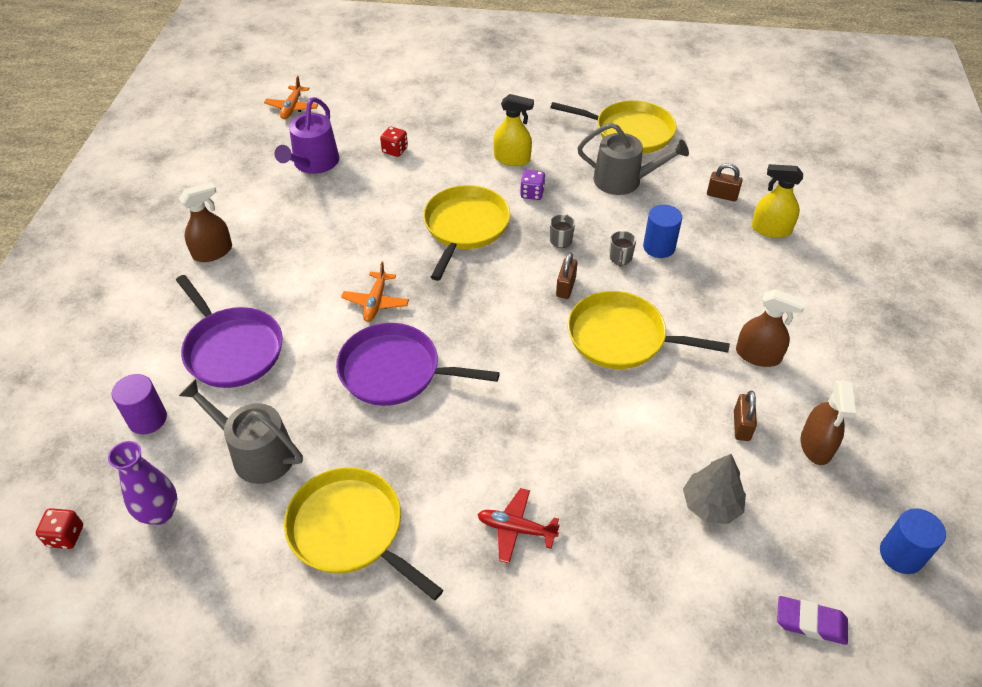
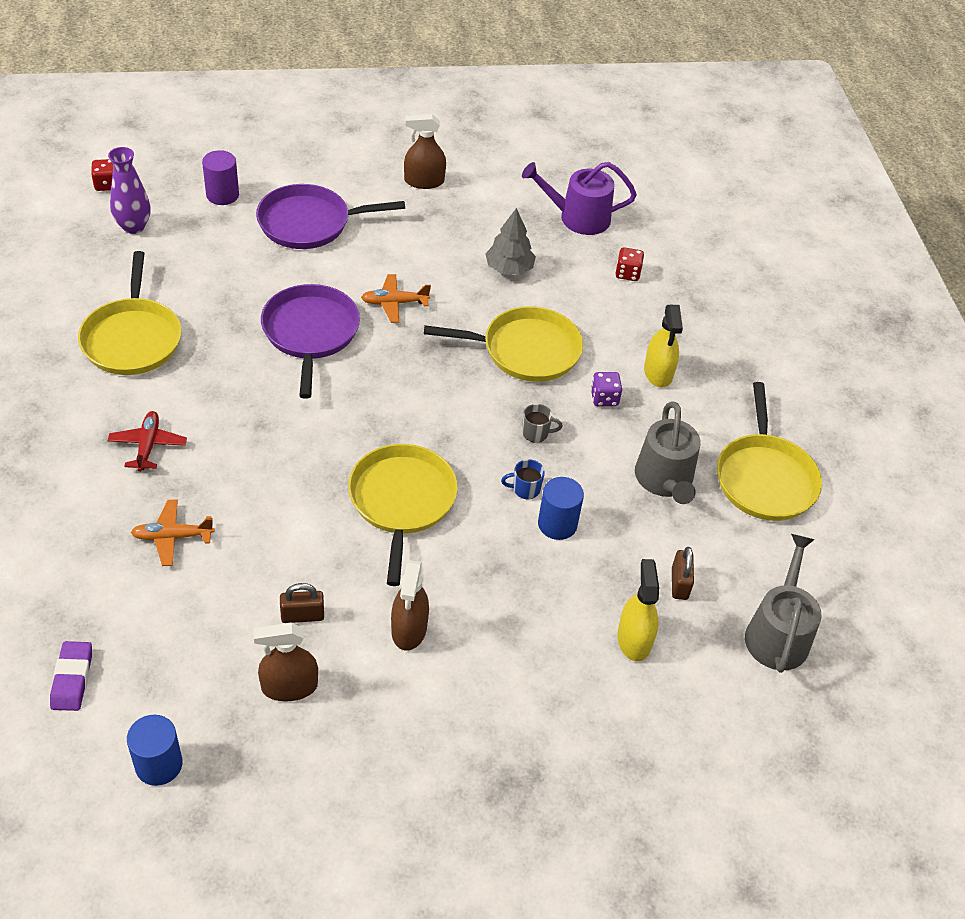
camera: 70 degrees right, 0 degrees up
(212, 252) = (424, 181): brown spray bottle -> brown spray bottle turned 135 degrees clockwise
(232, 349) = (309, 223): purple pan -> purple pan turned 45 degrees clockwise
(256, 453) = (200, 265): grey watering can -> grey watering can (778, 633)
(292, 107) = (661, 182): orange plane -> orange plane (172, 537)
(350, 530) = (132, 338): yellow pan -> yellow pan turned 150 degrees clockwise
(565, 287) = (462, 445): brown padlock -> none
(620, 258) = (525, 489): grey mug -> blue mug
(711, 504) = (196, 592): grey tree -> grey tree (509, 268)

